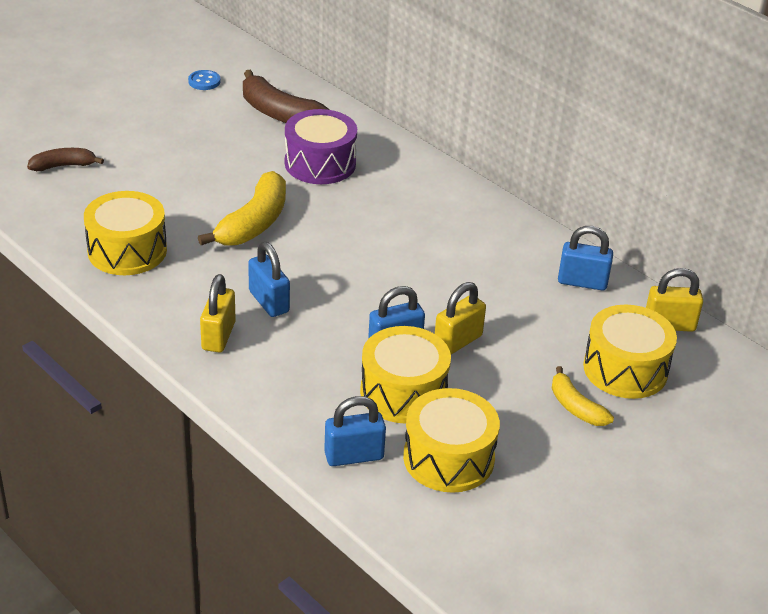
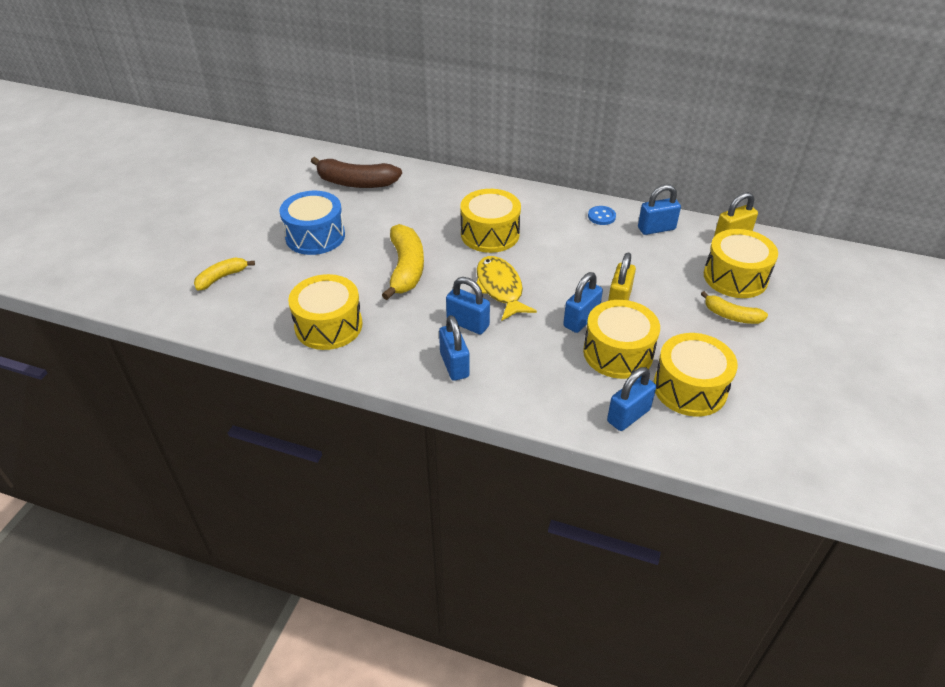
camera: 25 degrees left, 5 degrees up
(63, 166) = (222, 277): brown banana -> yellow banana
(189, 156) = (315, 236): none -> blue drum
(204, 81) = (280, 177): blue button -> blue button (601, 216)
(218, 336) = (454, 365): yellow padlock -> blue padlock
(320, 163) = (415, 208): purple drum -> none
(336, 280) = (500, 288): none -> yellow fish
(378, 219) = (490, 234): none -> yellow drum

